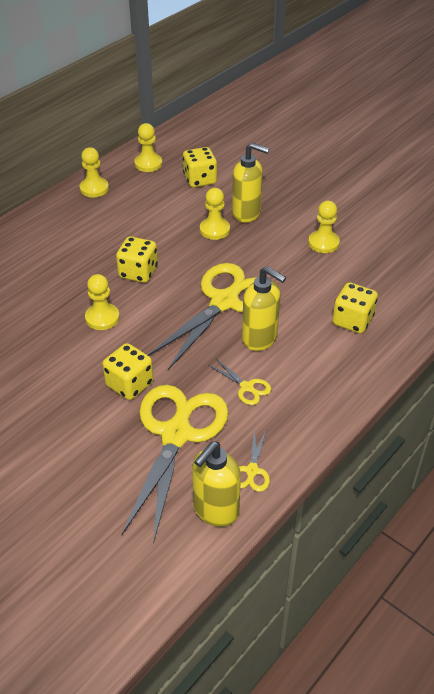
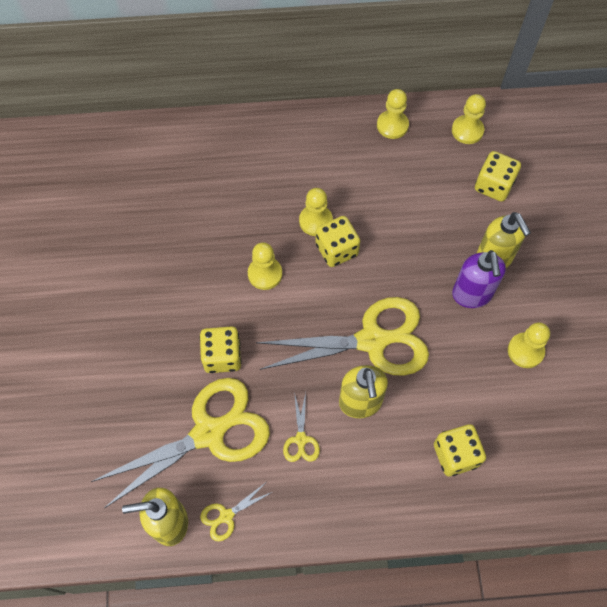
camera: 45 degrees right, 20 degrees up
(214, 230) = (445, 255): yellow pawn -> yellow pawn (315, 221)
(256, 238) = (472, 295): none -> purple soap dispenser

